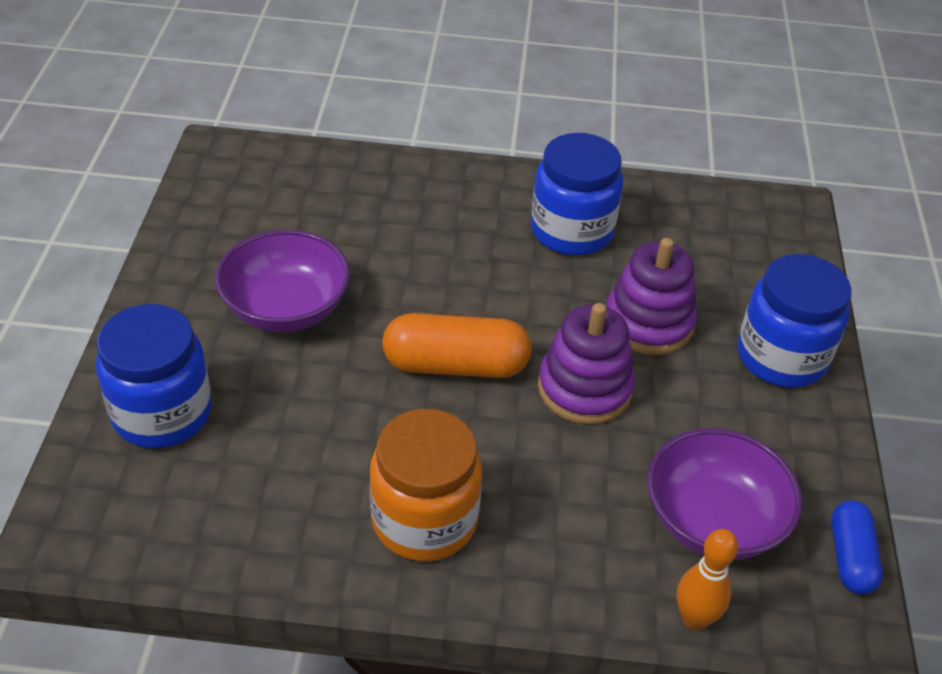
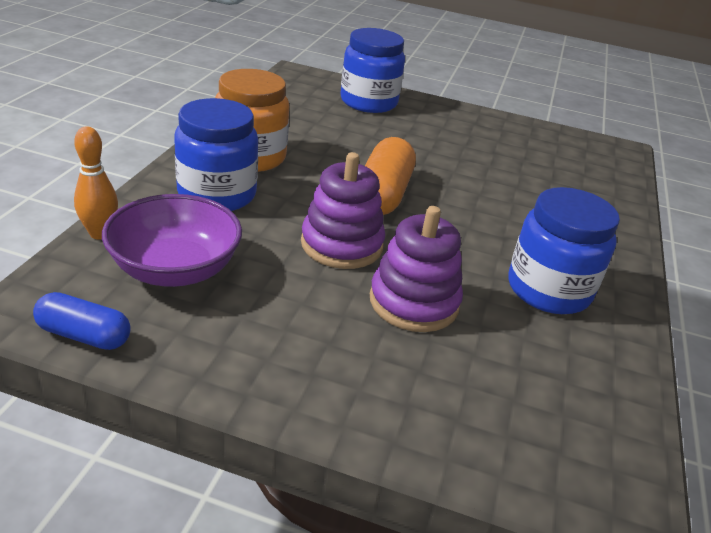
camera: 100 degrees right, 10 degrees down
(286, 308) = (451, 146): purple bowl -> none
(781, 357) = (346, 383): blue jar -> blue jar (217, 194)

